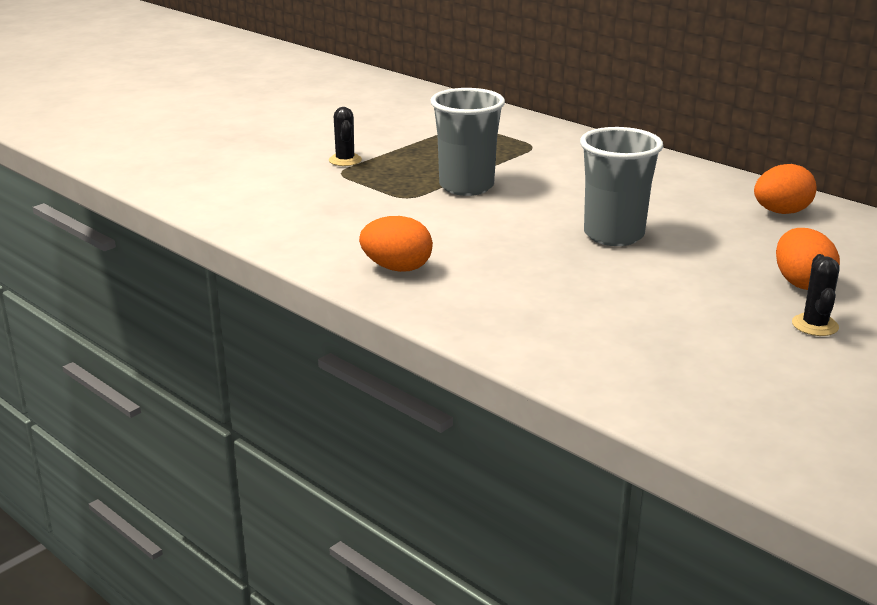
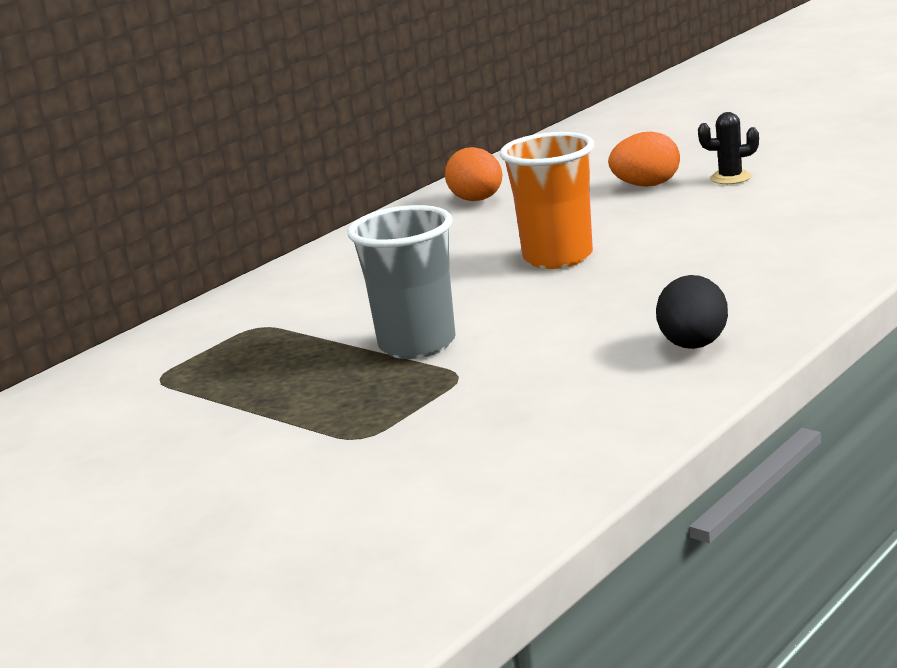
camera: 90 degrees left, 5 degrees down
(345, 160) = (308, 441): black cactus -> none
(397, 268) = (694, 346): orange egg -> black egg
(613, 235) = (558, 257): grey cup -> orange cup

